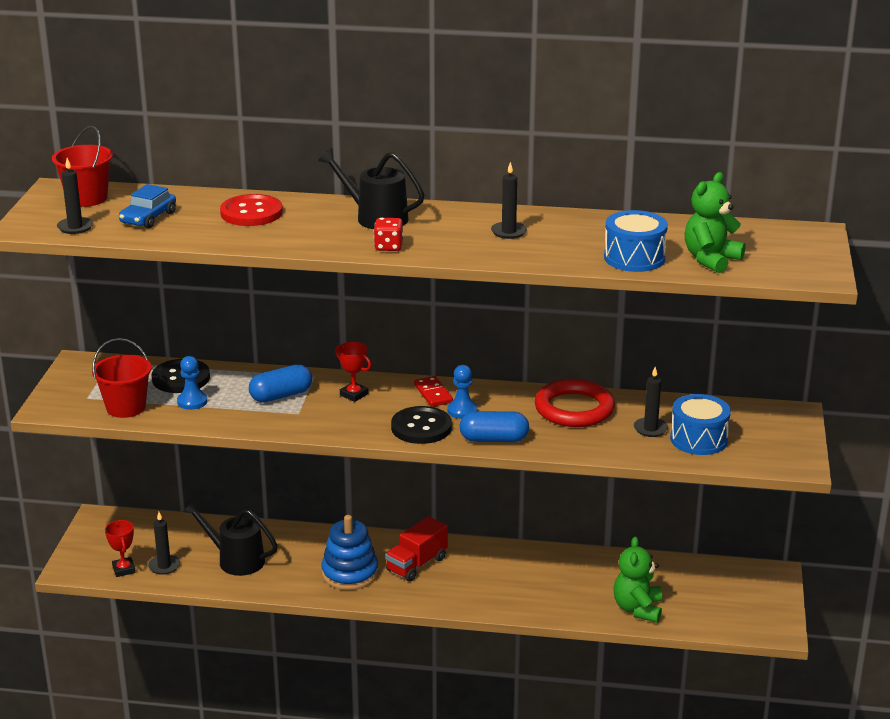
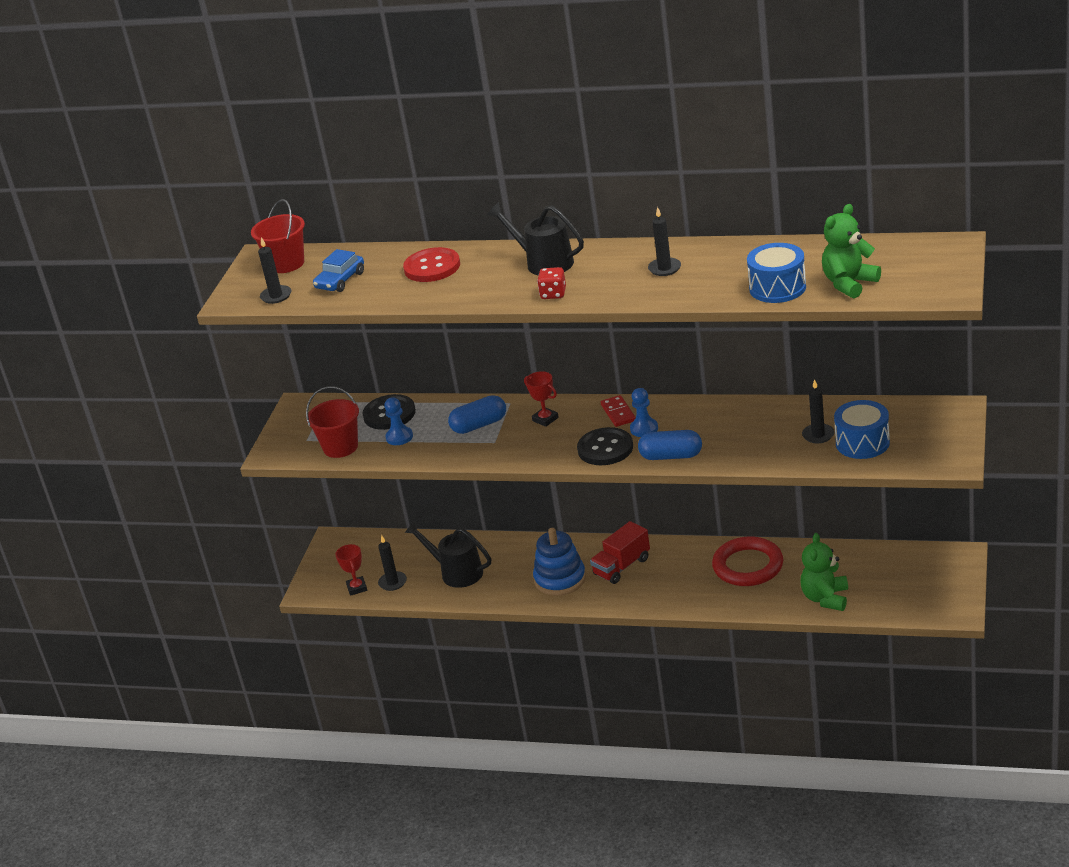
camera: 10 degrees right, 5 degrees up
(574, 409) = (748, 419): red ring -> red ring (748, 566)

